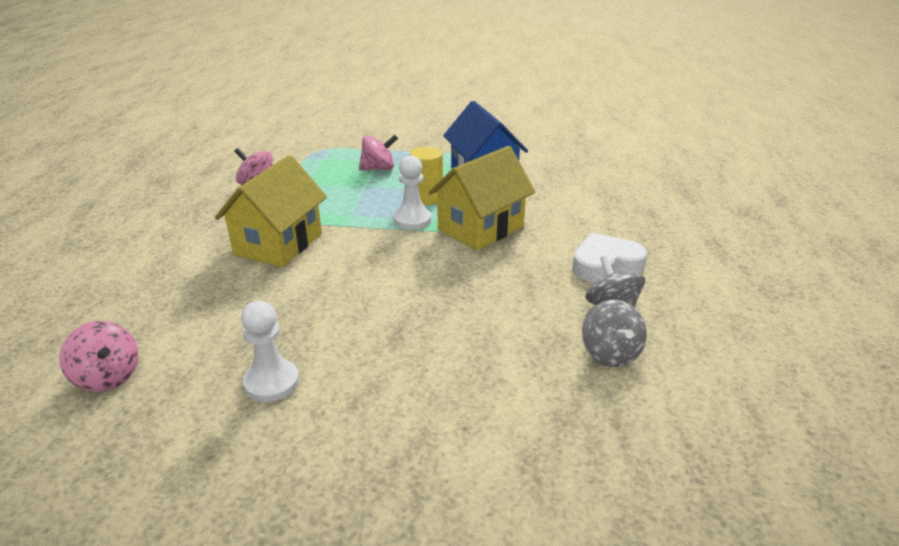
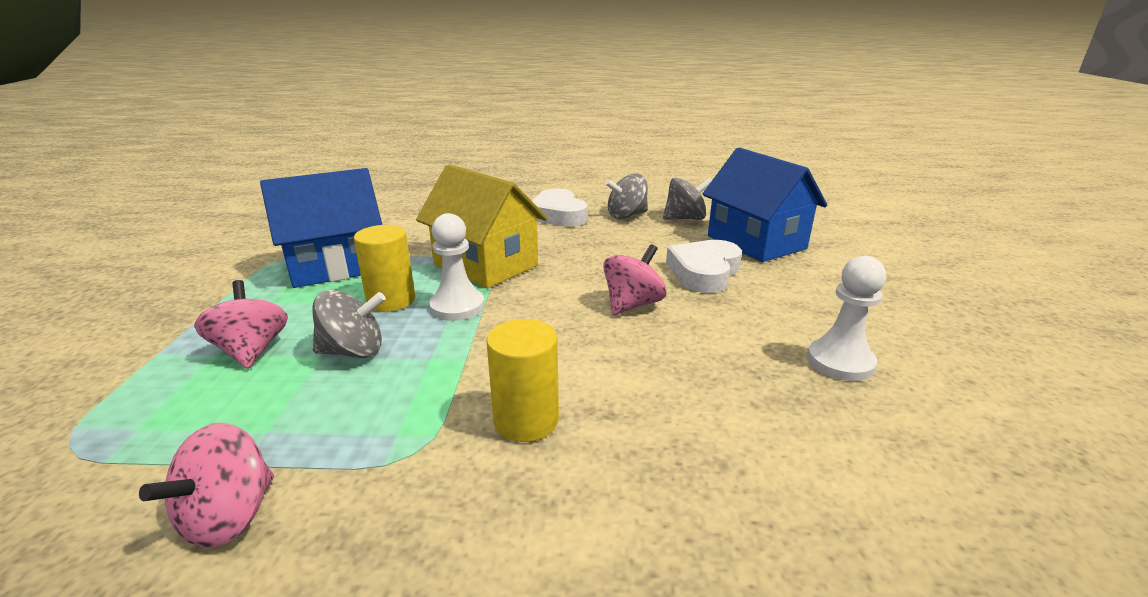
camera: 95 degrees left, 5 degrees down
(108, 377) = (966, 524): pink spinning top -> pink spinning top (632, 304)
(278, 244) = (526, 420): yellow house -> yellow cylinder
(368, 193) = (353, 351): none -> grey spinning top
(451, 340) = (704, 272): none -> white heart
(532, 399) = (756, 242): none -> blue house

